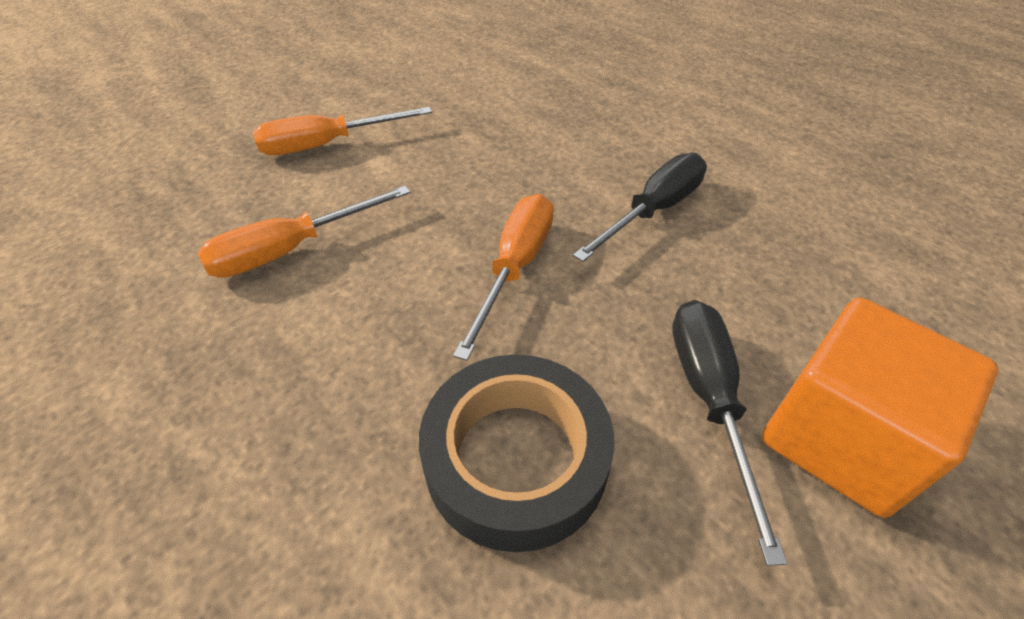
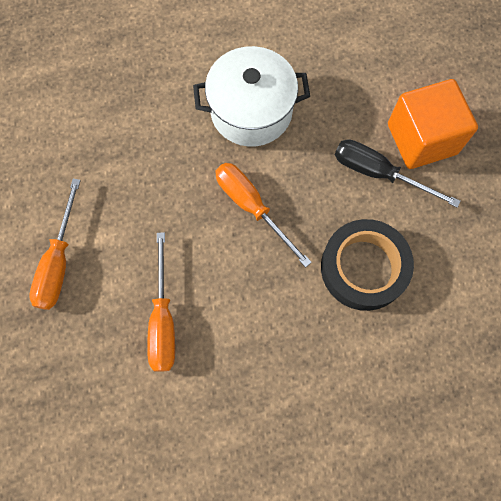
camera: 60 degrees left, 25 degrees up
(653, 211) = (251, 111): black screwdriver -> white pot

